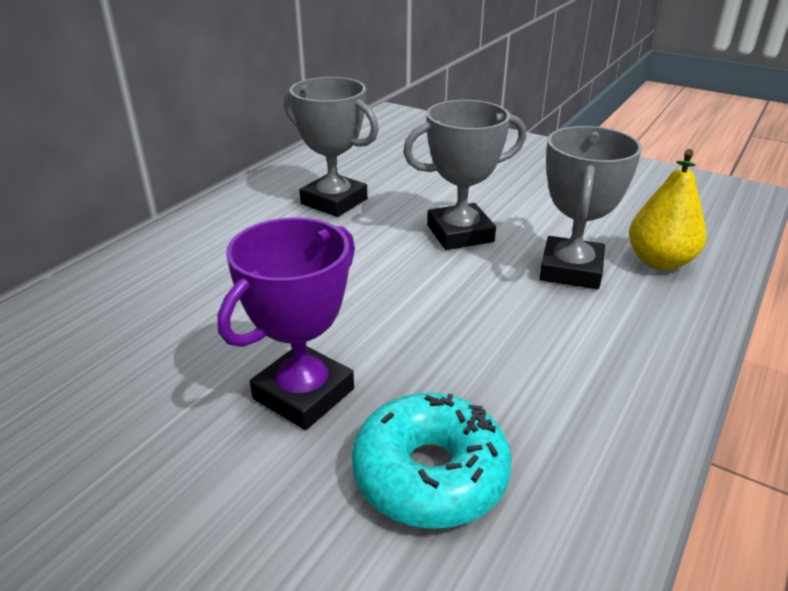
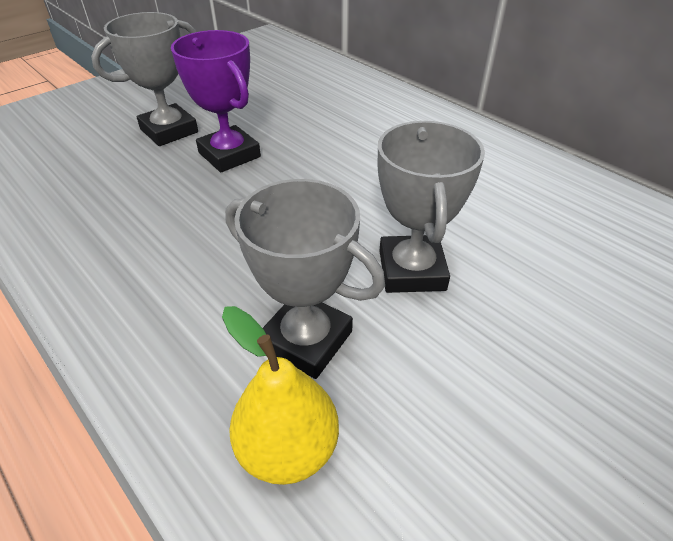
camera: 105 degrees right, 10 degrees up
(334, 201) = (498, 196): grey trophy -> grey trophy (169, 131)
(430, 474) = (131, 189): turquoise donut -> none

